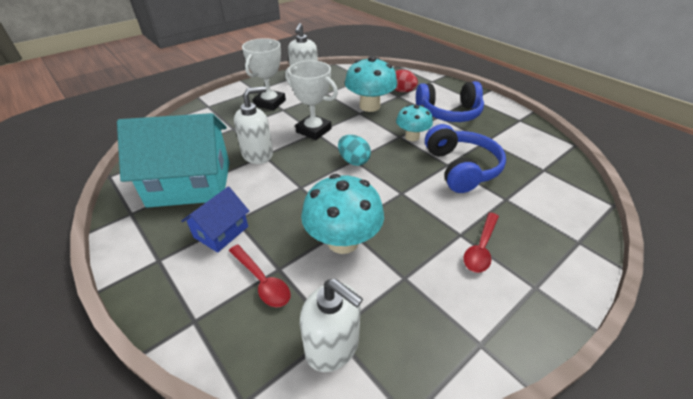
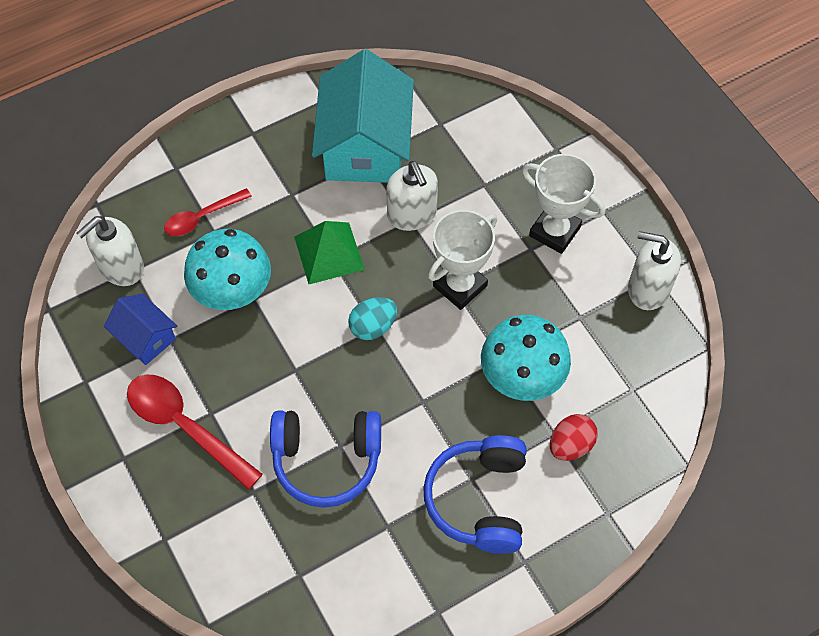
camera: 100 degrees right, 20 degrees up
(221, 232) = (276, 181): blue house -> blue house (145, 337)
(295, 189) = (329, 253): none -> green pyramid
(412, 137) = (417, 418): turquoise mushroom -> none
(481, 248) = (185, 426): red spoon -> red spoon, size x1.63

